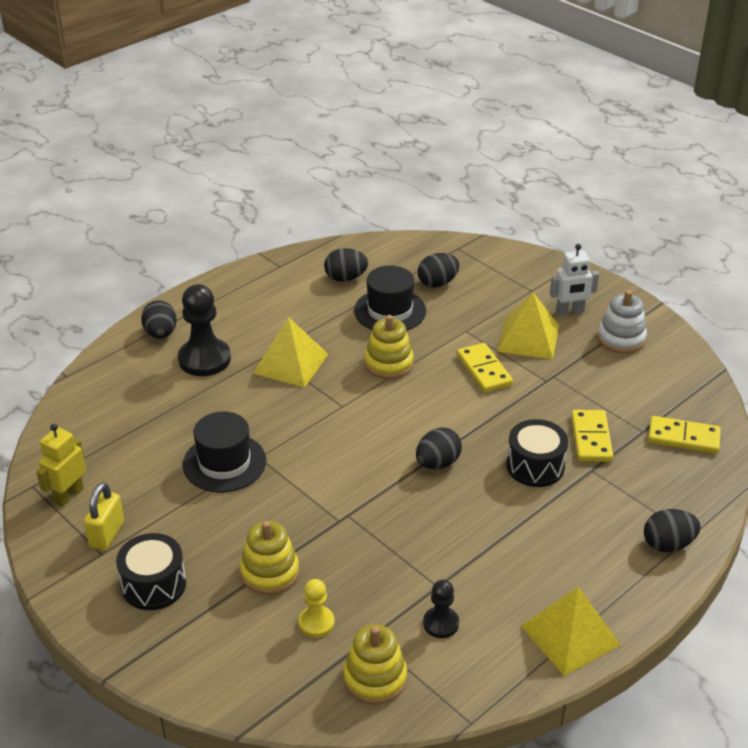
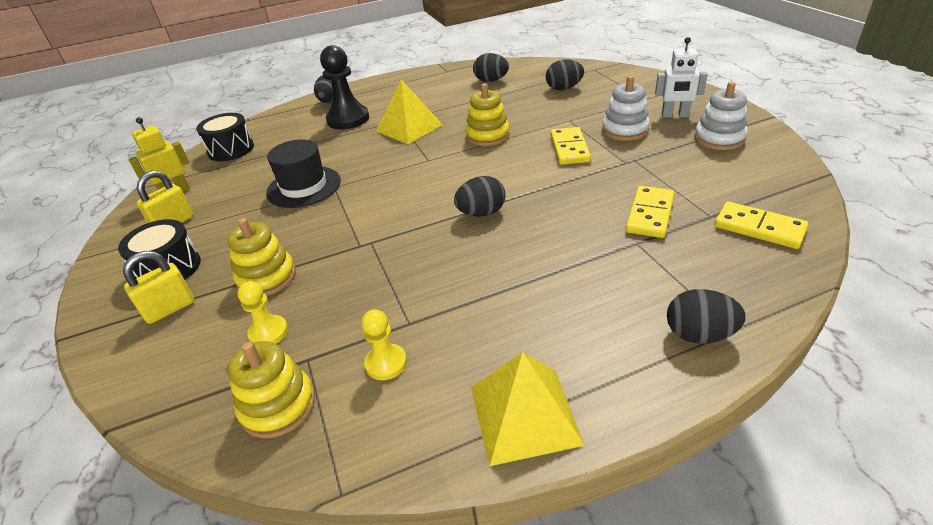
camera: 25 degrees right, 0 degrees up
(196, 624) = (170, 309): none -> yellow padlock
(390, 311) = (512, 102): black hat -> none
(441, 623) = (386, 363): black pawn -> yellow pawn
(528, 338) = (624, 130): yellow pyramid -> white stacking toy
(535, 466) = (577, 230): black drum -> black drum (231, 149)

